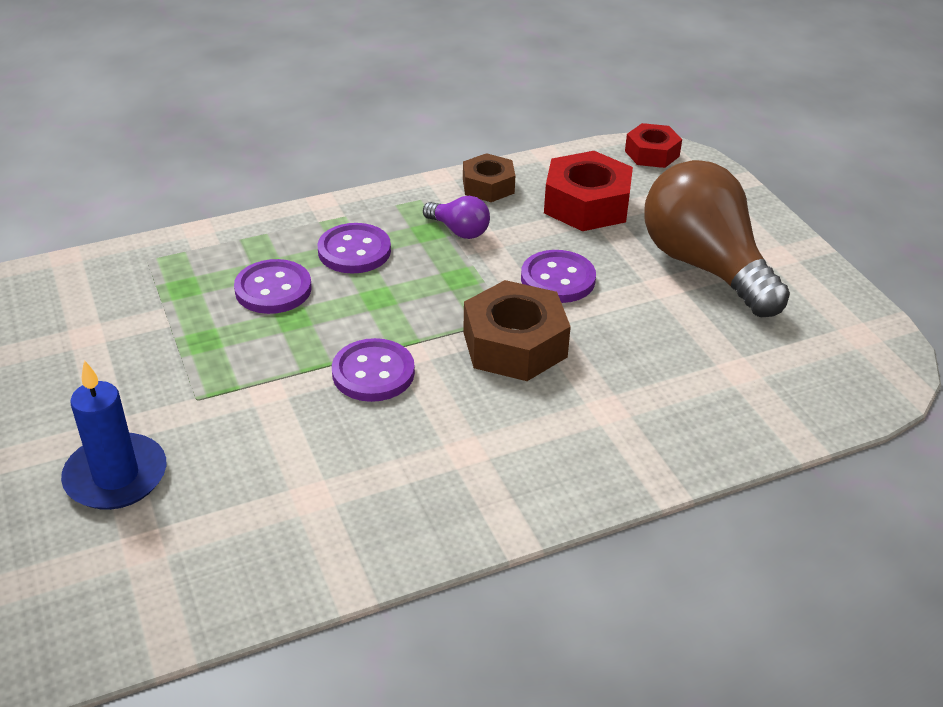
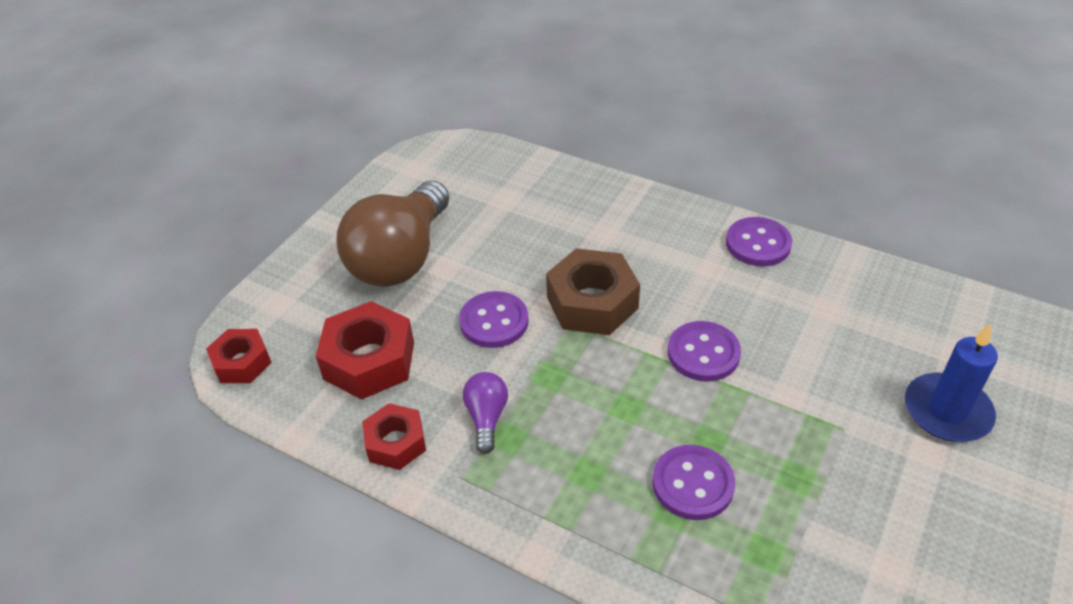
camera: 125 degrees left, 5 degrees up
(354, 251) = (586, 468): purple button -> purple button (758, 244)
(488, 186) = (395, 442): brown nut -> red nut

